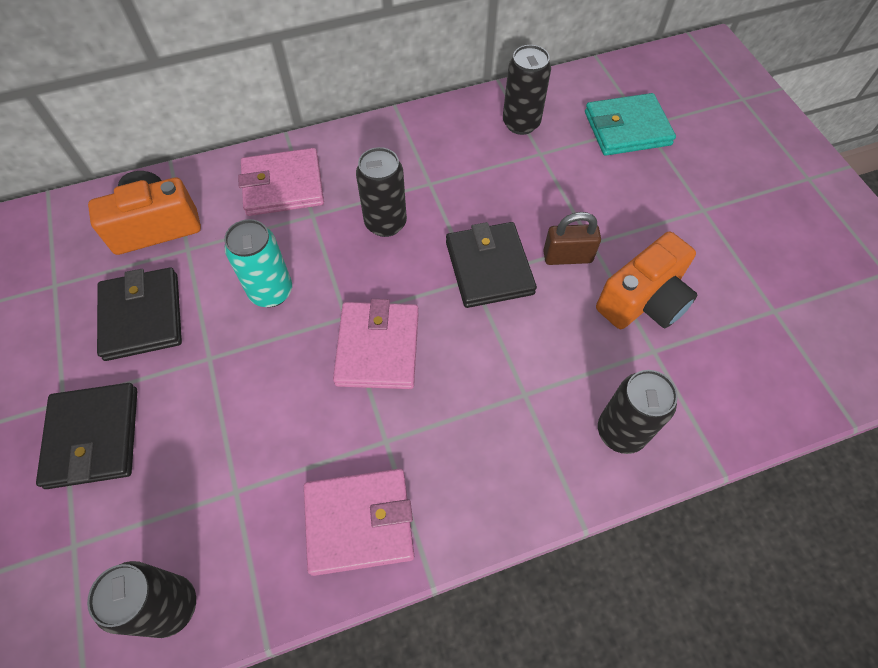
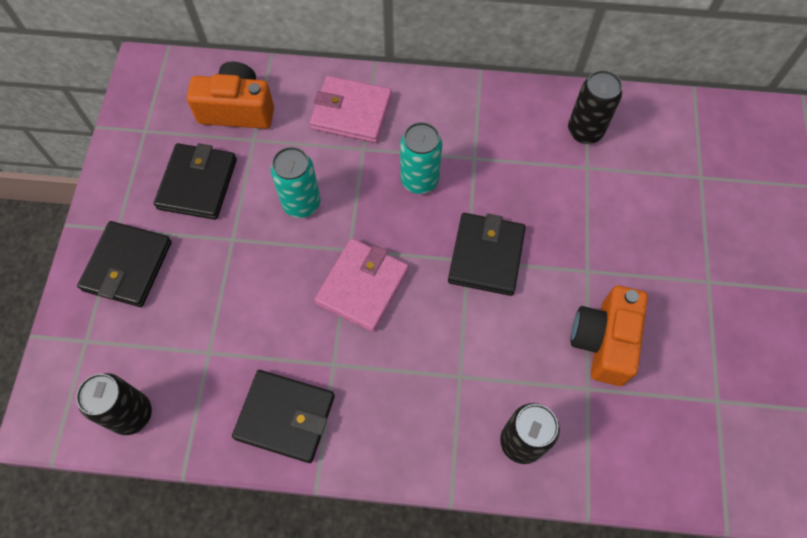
camera: 25 degrees right, 5 degrees up
(359, 522) = (285, 417): pink wallet -> black wallet
(385, 223) = (419, 180): black can -> turquoise can
(567, 257) = (559, 274): brown padlock -> none
(627, 128) = (682, 174): turquoise wallet -> none
(643, 301) = (603, 341): orange camera -> orange camera turned 120 degrees clockwise

